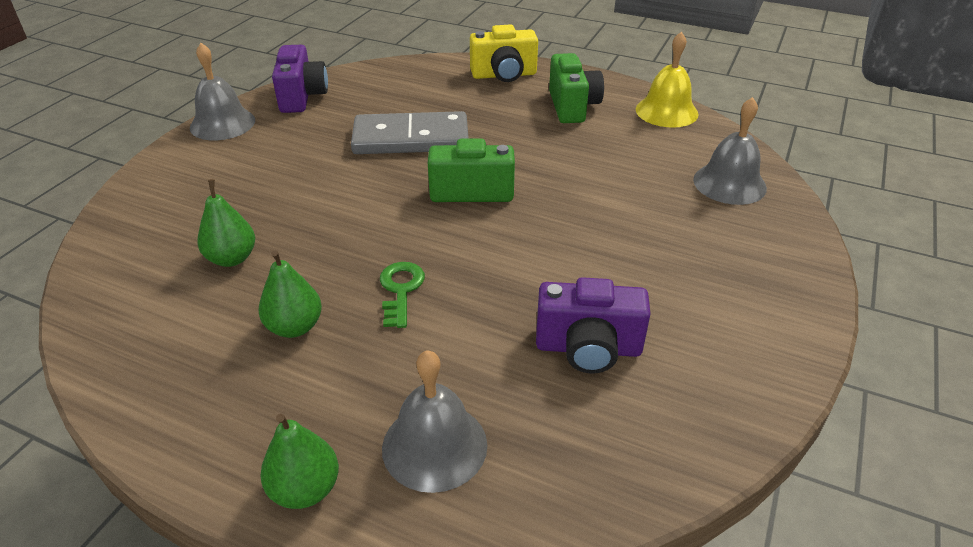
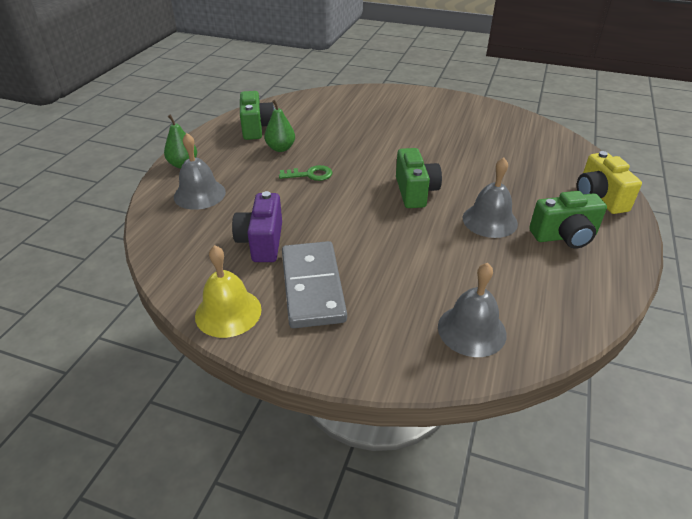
camera: 85 degrees right, 0 degrees up
(191, 365) = (256, 128): none -> green camera
(222, 123) = (458, 100): grey bell -> grey bell (489, 220)
(232, 258) = (331, 124): green pear -> none
(302, 97) = (505, 118): purple camera -> none
(411, 139) = (471, 163): grey domino -> grey domino (312, 287)
(666, 111) = (592, 297): yellow bell -> yellow bell (228, 312)

